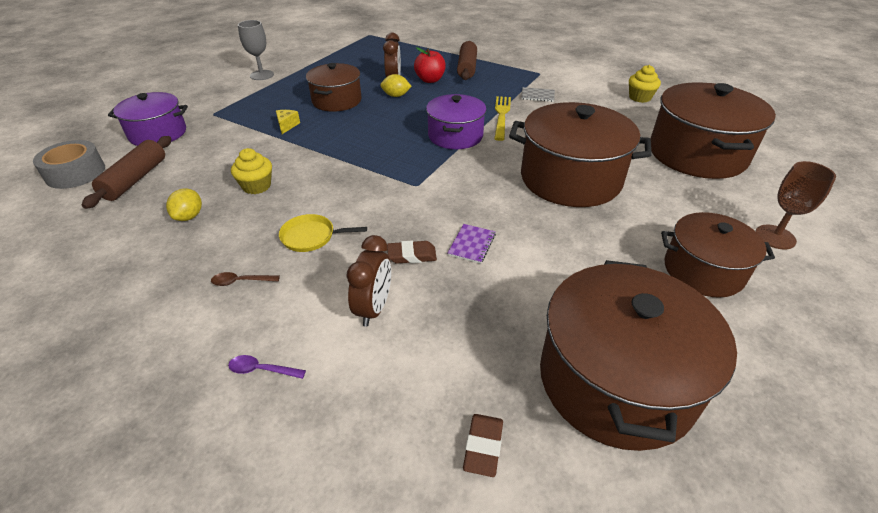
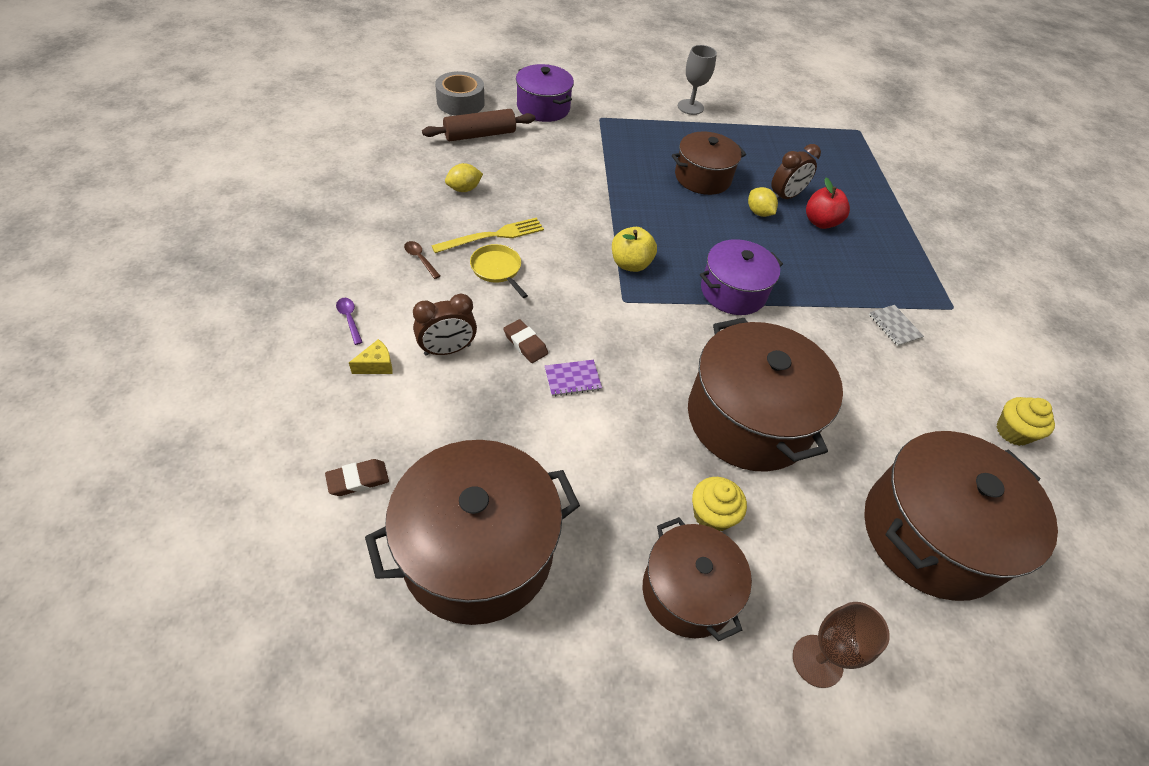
camera: 50 degrees right, 10 degrees up
(257, 186) = (530, 202): yellow cupcake -> yellow cupcake (712, 515)
(287, 125) = (628, 170): yellow cheese -> yellow cheese (376, 365)
(383, 166) = (630, 264): none -> yellow apple
(467, 68) = (884, 239): brown rolling pin -> none
(501, 116) = (813, 312): yellow fork -> yellow fork (493, 236)

